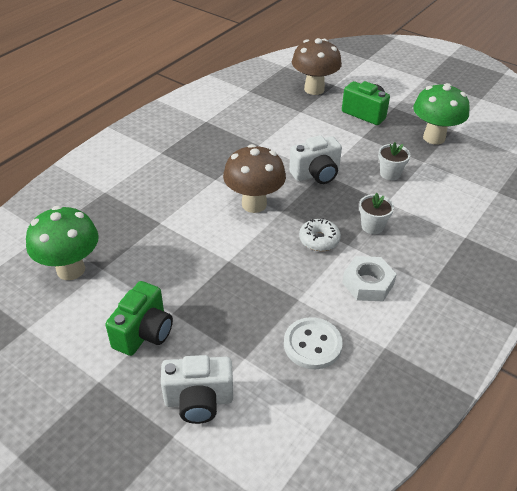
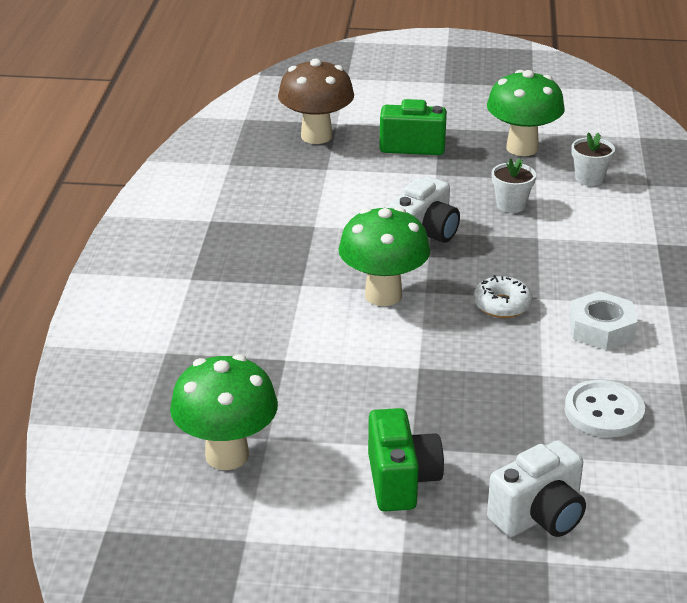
camera: 30 degrees left, 10 degrees down
(254, 204) = (383, 295): brown mushroom -> green mushroom
(372, 226) = (547, 269): white flower pot -> white flower pot (589, 178)

